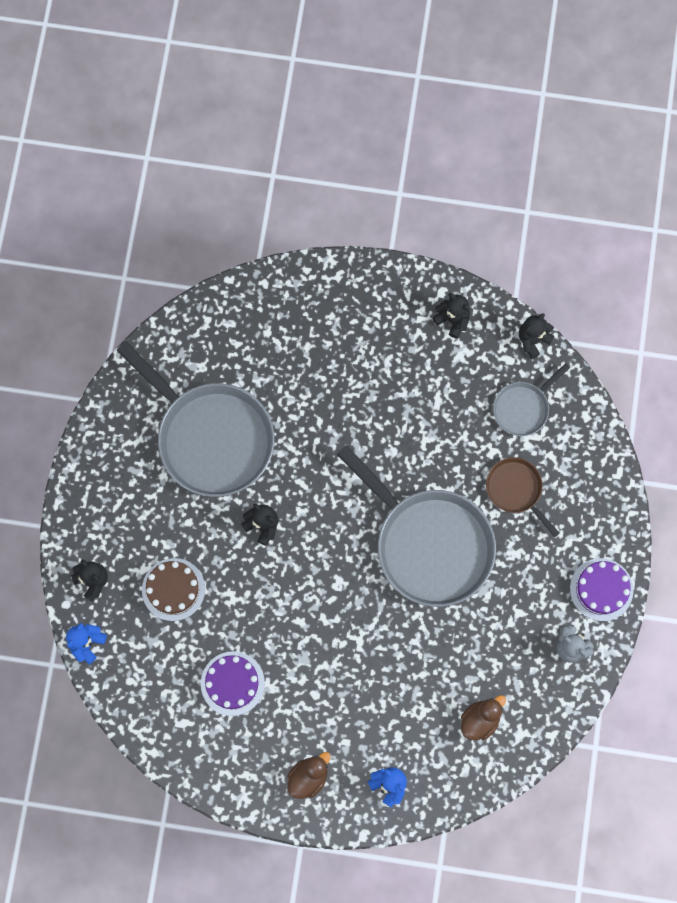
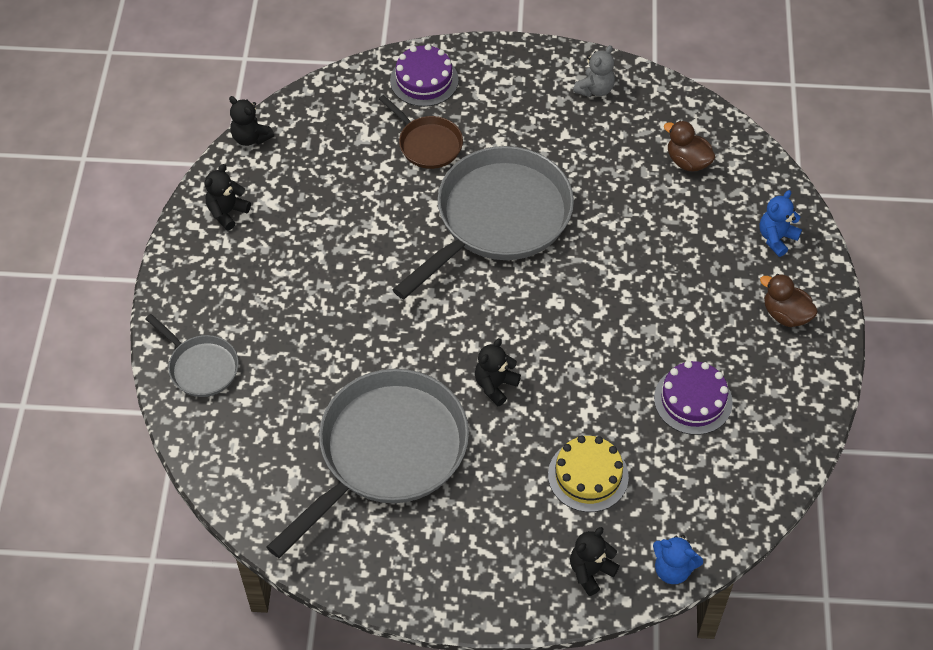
camera: 95 degrees left, 20 degrees down
(173, 589) = (588, 475): brown cake -> yellow cake
(516, 490) = (427, 144): brown pan -> brown pan turned 90 degrees counterclockwise
(523, 407) = (331, 142): grey pan -> grey pan (201, 367)
(601, 589) = (529, 67): purple cake -> purple cake (424, 80)

